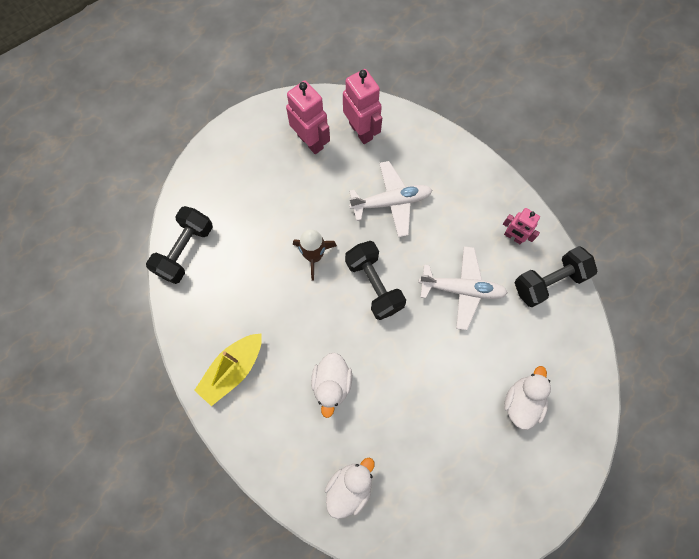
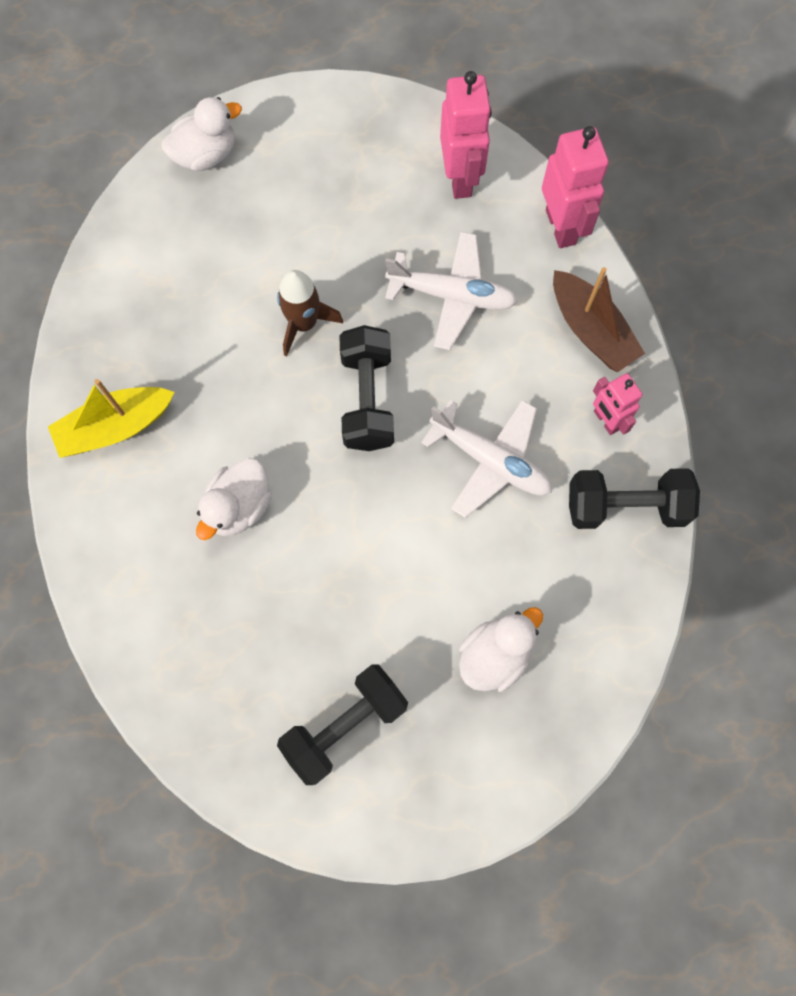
camera: 25 degrees right, 0 degrees up
(185, 250) = (133, 240): black dumbbell -> black dumbbell (345, 725)
(310, 141) = (380, 164): pink robot -> pink robot (561, 227)
(349, 487) = (192, 655): white duck -> white duck (206, 155)
(478, 188) = (590, 330): none -> brown boat

